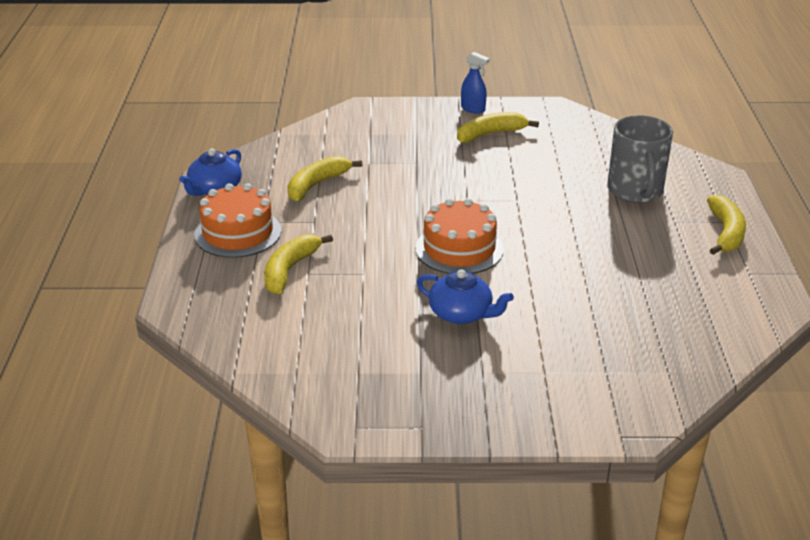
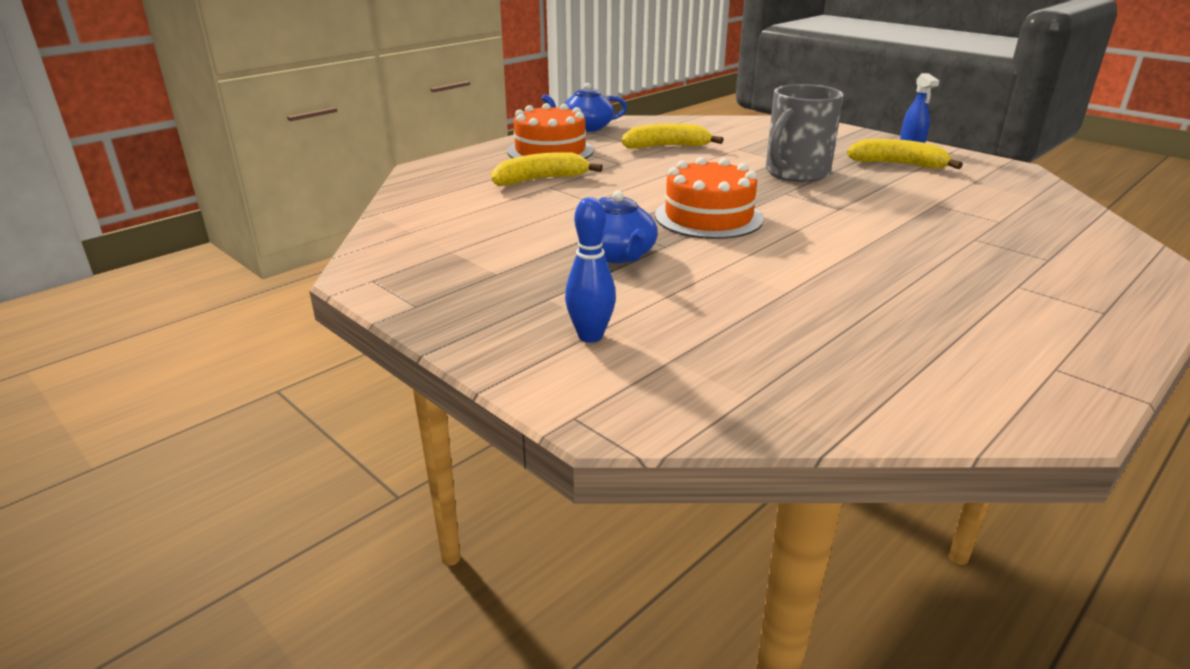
camera: 45 degrees right, 5 degrees down
(548, 384) = (590, 336): none -> blue bowling pin
(635, 191) = (1005, 247): grey mug -> grey mug (795, 173)
(726, 233) = (1084, 321): yellow banana -> none

